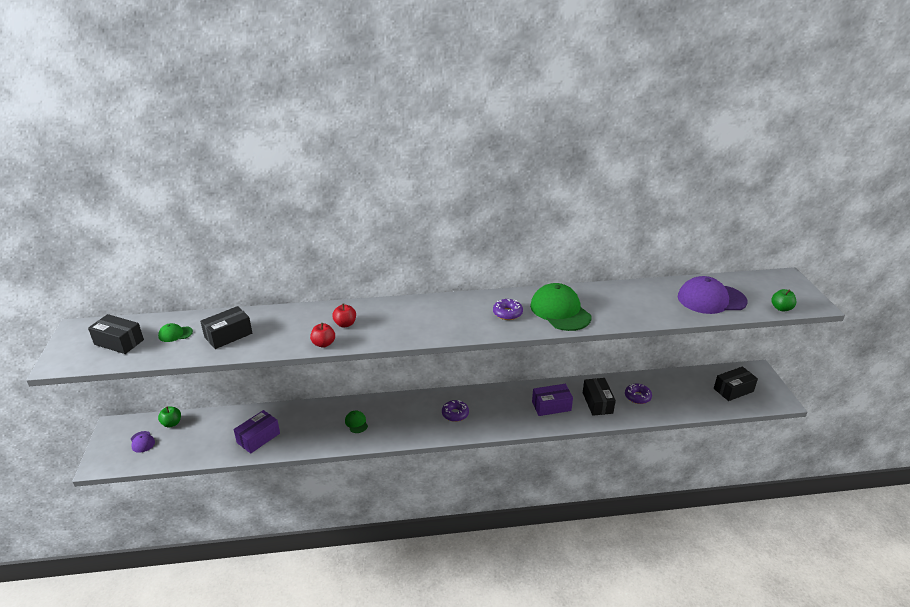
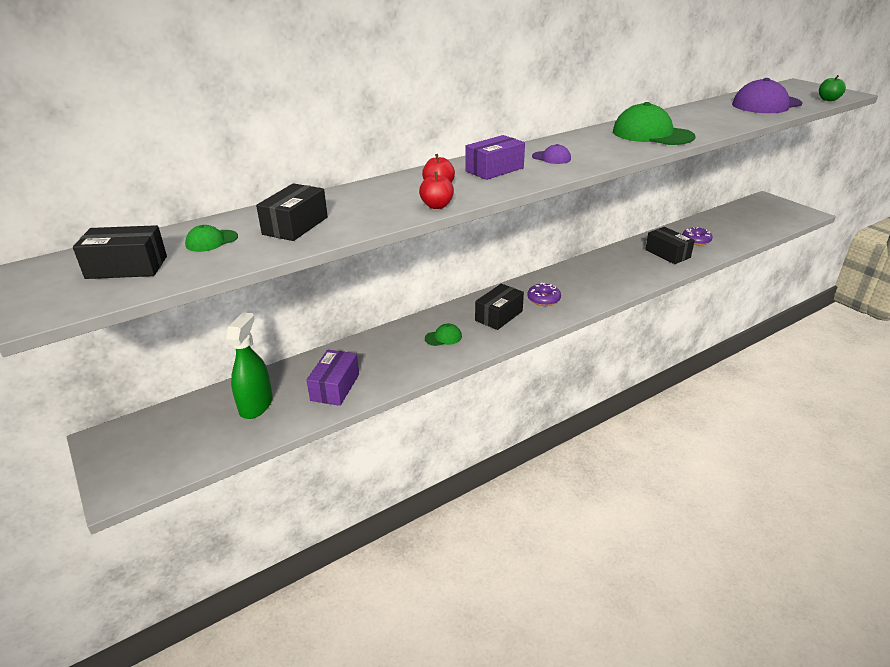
camera: 25 degrees left, 0 degrees up
(142, 442) = (166, 442): purple cap -> purple cap (551, 158)
(172, 423) = (194, 409): green apple -> none
(205, 434) = (256, 405): none -> green spray bottle
(356, 423) = (443, 337): green cap -> green cap turned 120 degrees clockwise
(507, 313) = (604, 145): purple donut -> none
(551, 406) = (629, 267): purple box -> purple box (494, 169)
(733, 390) = (765, 216): black box -> black box (498, 316)

